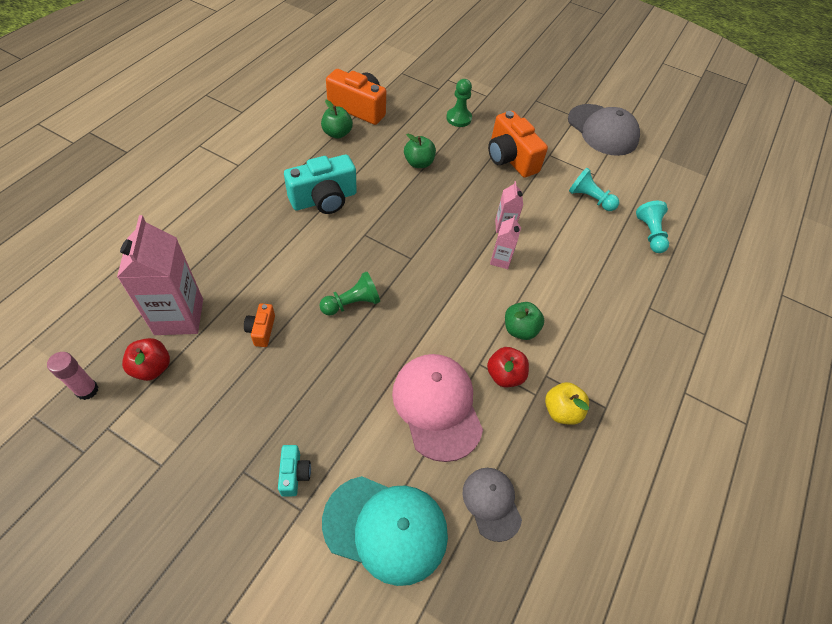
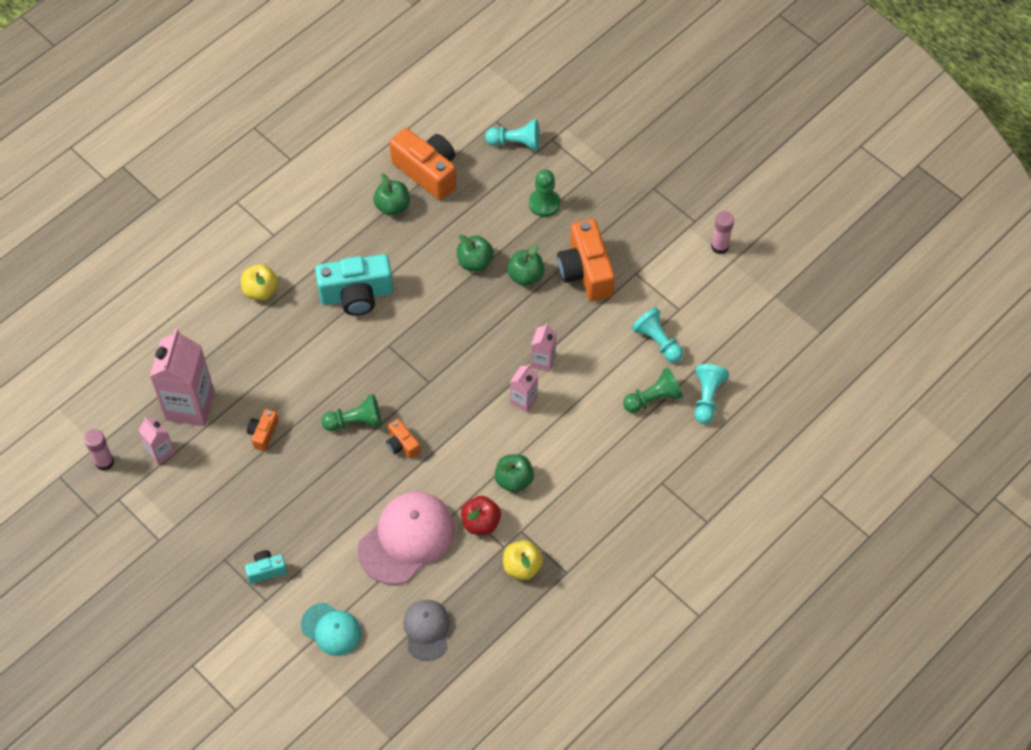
camera: 20 degrees right, 5 degrees up
(152, 368) = (160, 452): red apple -> pink carton
(234, 208) = (261, 291): none -> yellow apple
(294, 474) = (266, 570): turquoise camera -> turquoise camera turned 120 degrees counterclockwise
(386, 528) = (331, 629): turquoise cap -> turquoise cap, size x0.59
(403, 316) = (402, 445): none -> orange camera
(421, 84) = (516, 143): none -> turquoise pawn
(437, 406) = (406, 539): pink cap -> pink cap turned 45 degrees clockwise
(464, 167) = (525, 276): none -> green apple
(602, 130) = (719, 246): grey cap -> pink glue stick
(608, 241) = (653, 398): none -> green pawn

